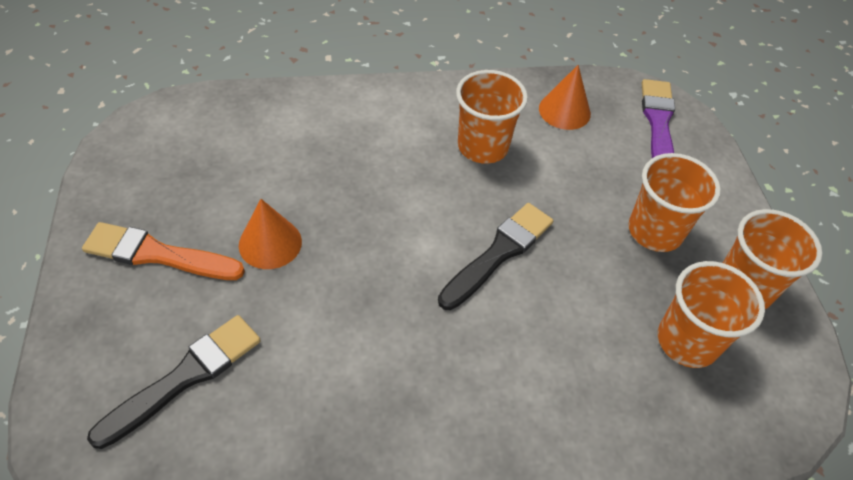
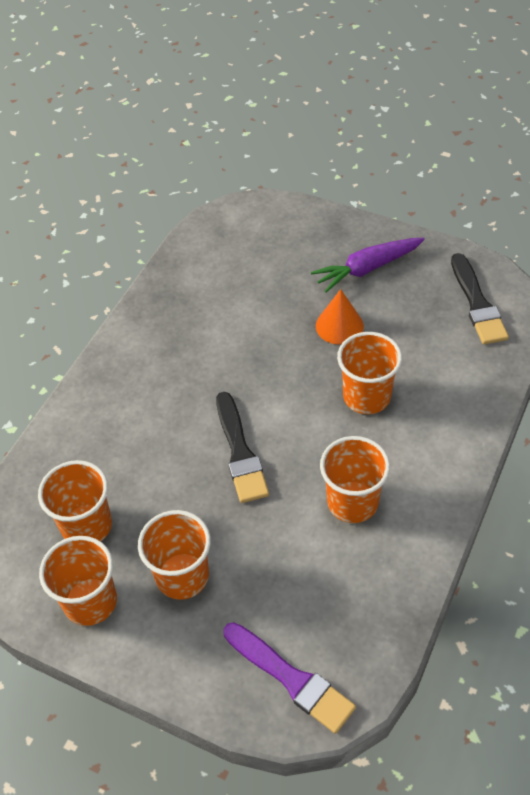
camera: 130 degrees right, 0 degrees up
(157, 254) = (367, 269): orange brush -> purple carrot
(185, 377) = (266, 258): black brush -> black brush (477, 304)
(357, 181) = (366, 397): none -> orange cup
(564, 111) = (358, 600): orange cone -> none

